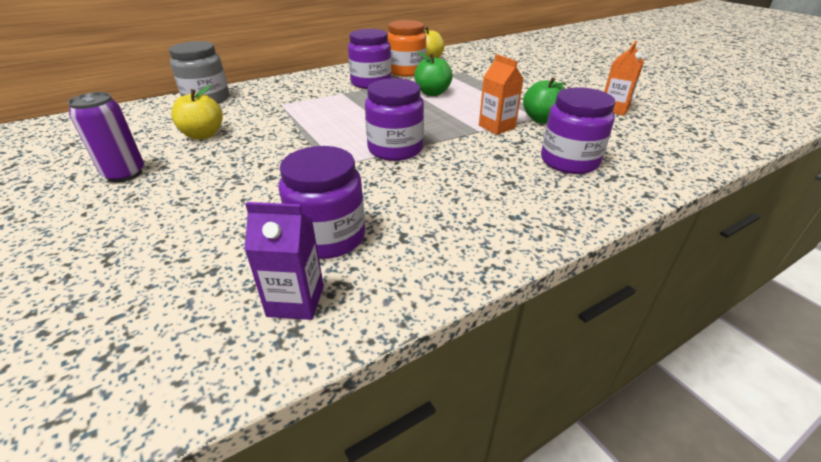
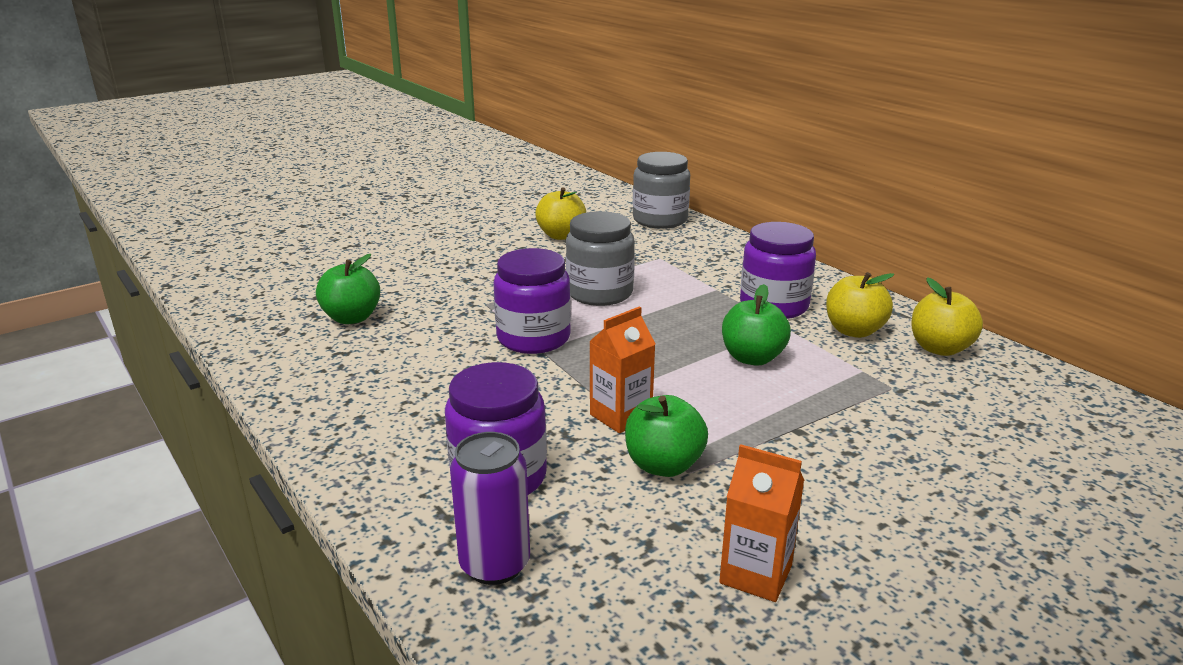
camera: 85 degrees right, 10 degrees down
(125, 174) = (477, 223): purple can -> purple can (495, 564)
(296, 301) = (271, 315): purple carton -> none
(328, 237) = (352, 318): purple jar -> green apple
(330, 125) = (600, 293): none -> grey jar
(406, 71) = (854, 331): orange jar -> yellow apple

